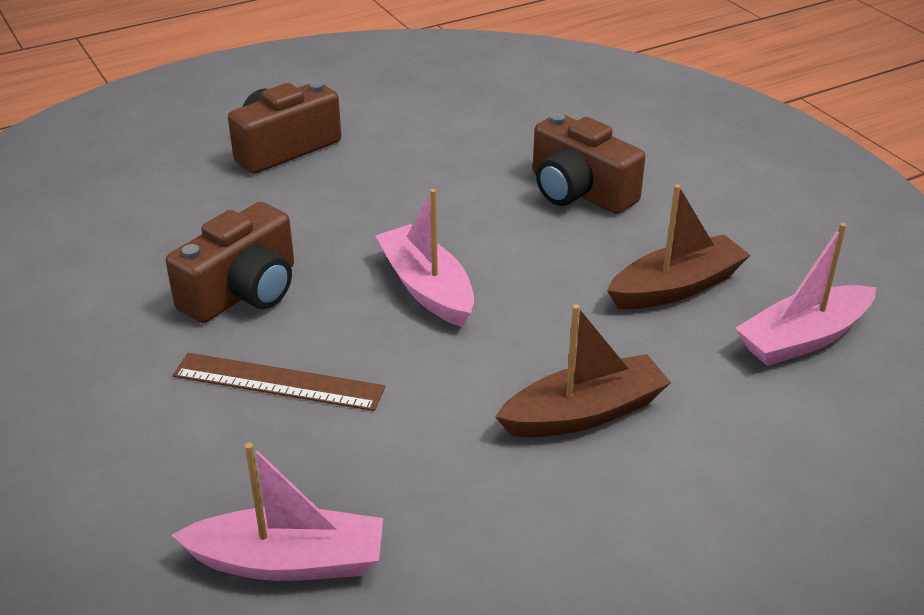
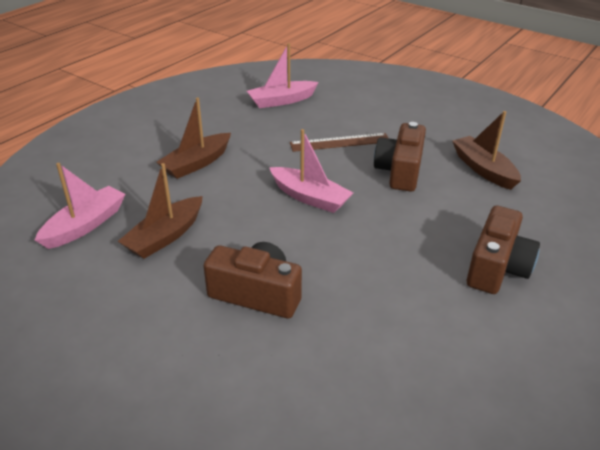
camera: 155 degrees right, 0 degrees up
(115, 258) = (483, 169): none -> brown boat

